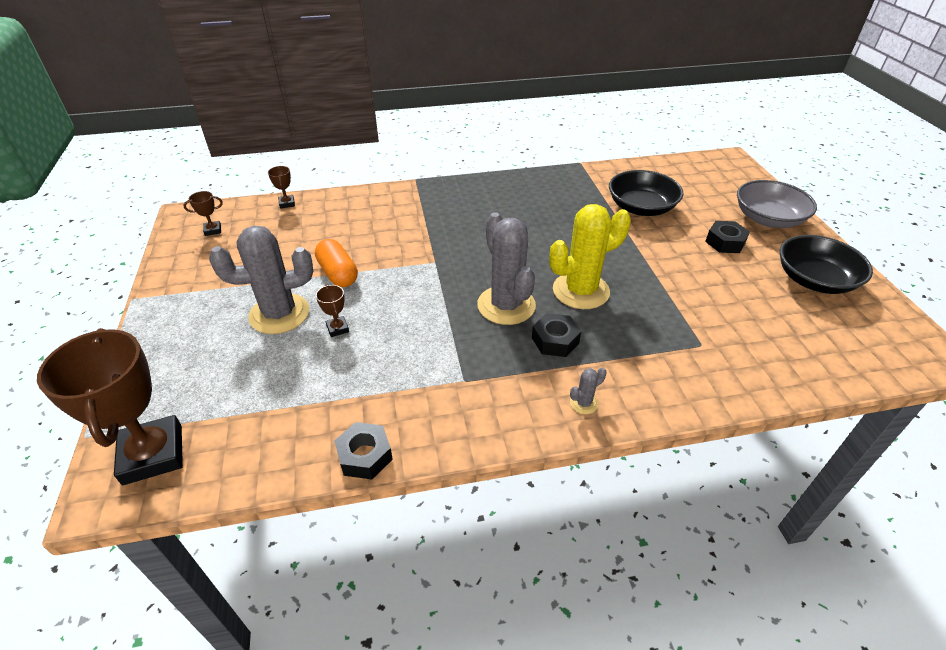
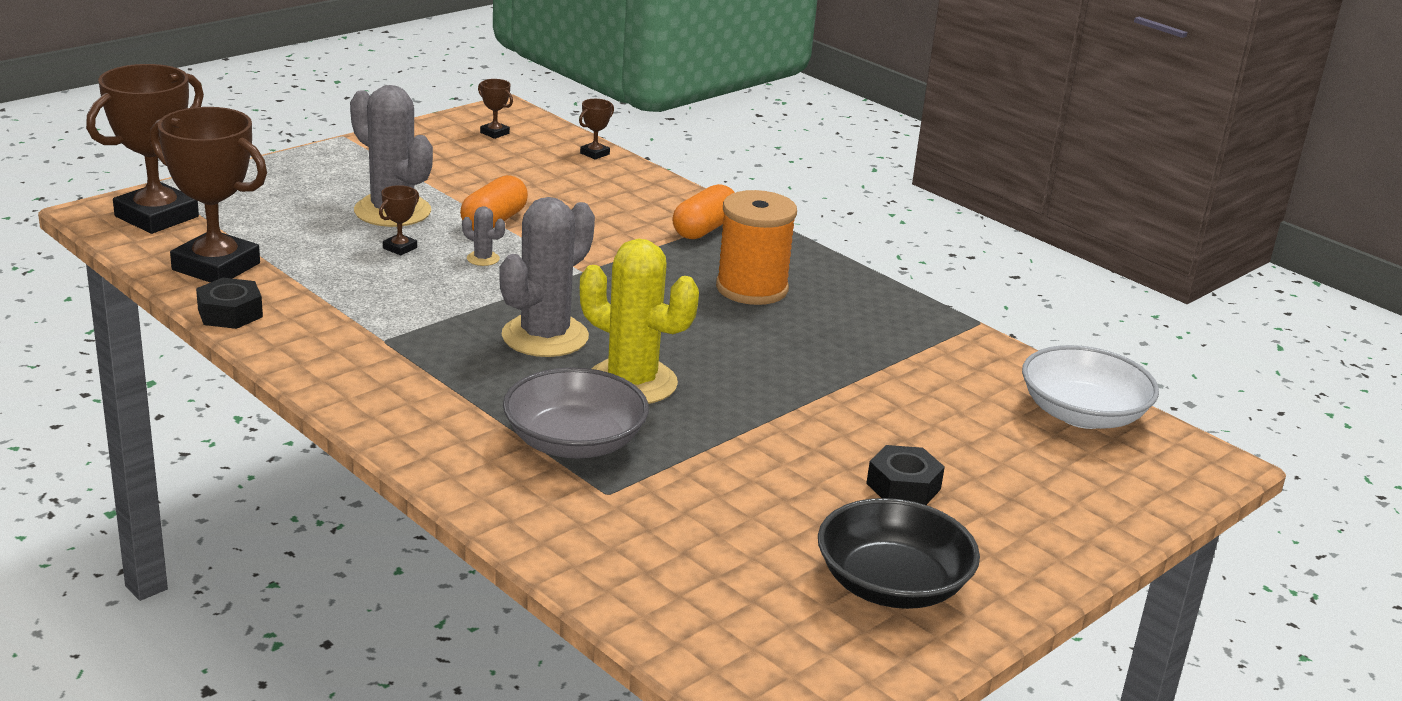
camera: 55 degrees right, 15 degrees down
(280, 441) = (216, 267): none -> brown trophy
(420, 201) = (704, 229): none -> orange capsule
(500, 212) = (752, 288): none -> orange spool
(555, 340) = (509, 383): black nut -> none
(583, 403) = (412, 422): grey cactus -> grey cactus (483, 259)
(641, 207) = (911, 396): black bowl -> none
(678, 171) = (1082, 414): none -> white bowl
(768, 219) = (1038, 523): grey bowl -> grey bowl (574, 442)

